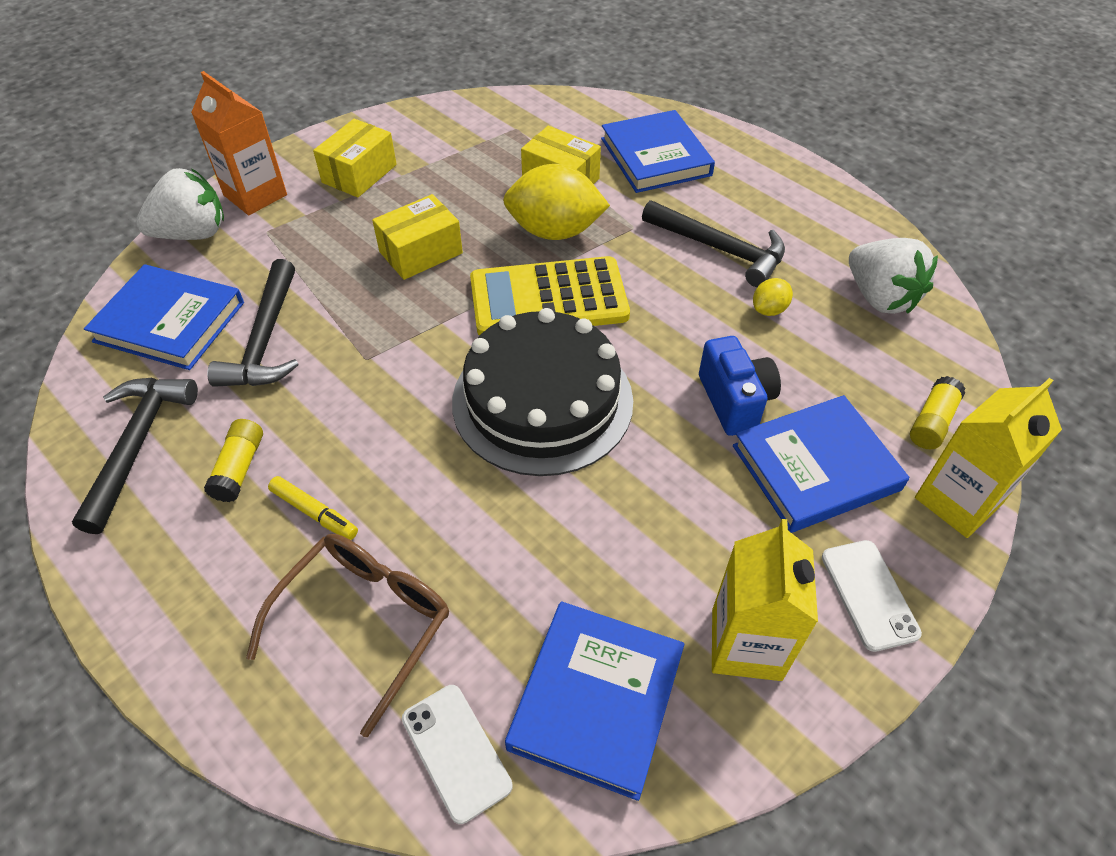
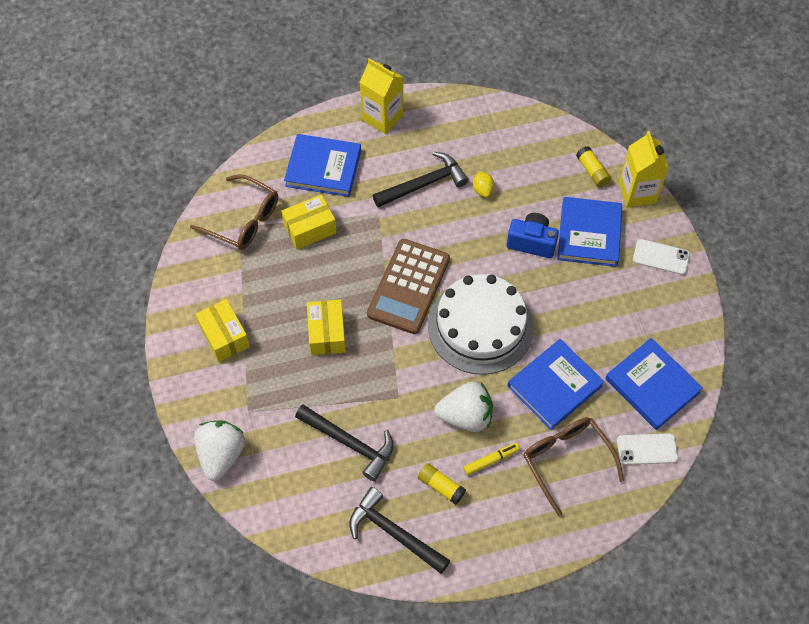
camera: 60 degrees left, 10 degrees up
(170, 322) = (301, 490): blue book -> blue book (554, 386)
(255, 195) = (205, 405): orange carton -> none
(527, 127) = (243, 220): none -> brown glasses
(542, 401) = (480, 326): black cake -> white cake
(548, 298) = (408, 286): yellow calculator -> brown calculator
(555, 231) = (355, 255): yellow lemon -> none
(746, 644) = (658, 316): yellow carton -> yellow carton (382, 117)
(880, 297) = (505, 136): white strawberry -> white strawberry (465, 416)

